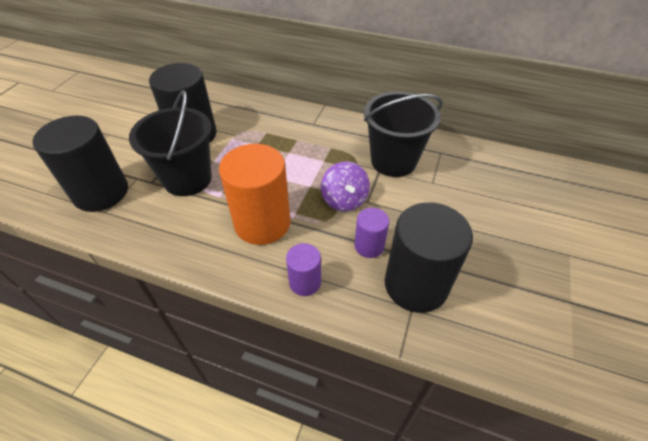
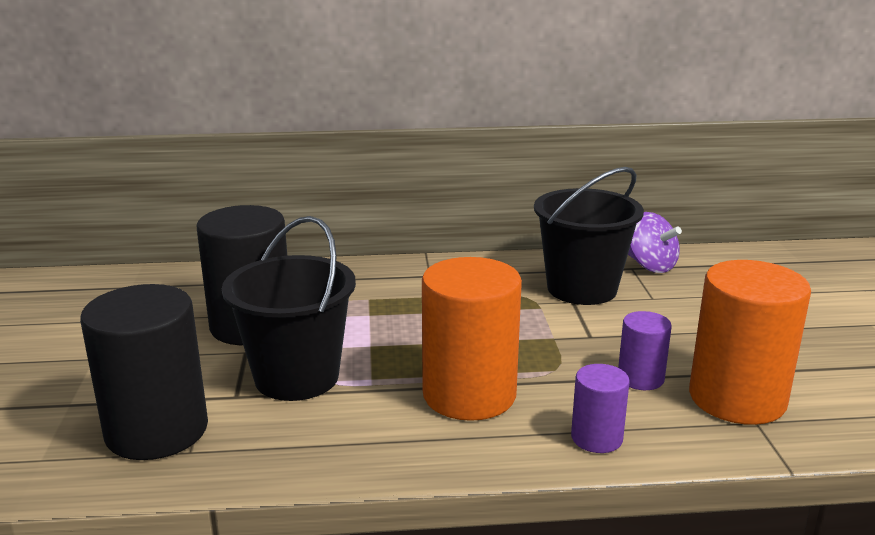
camera: 25 degrees left, 25 degrees down
(344, 200) = (559, 342): purple spinning top -> purple spinning top (650, 265)
(416, 285) = (737, 398): black cylinder -> orange cylinder

